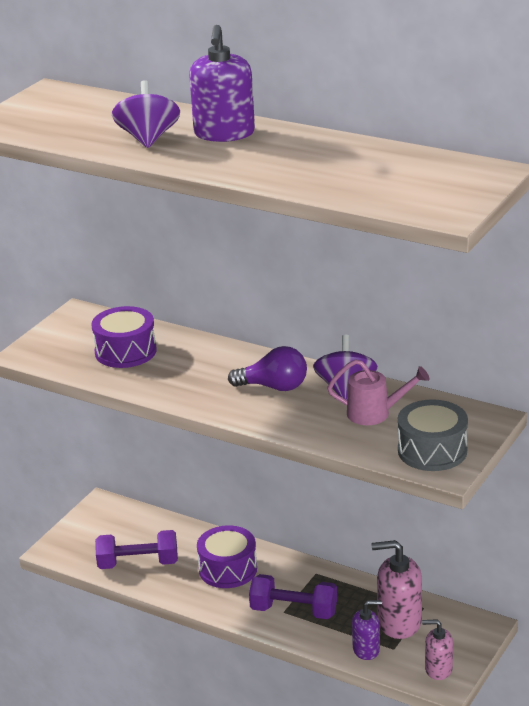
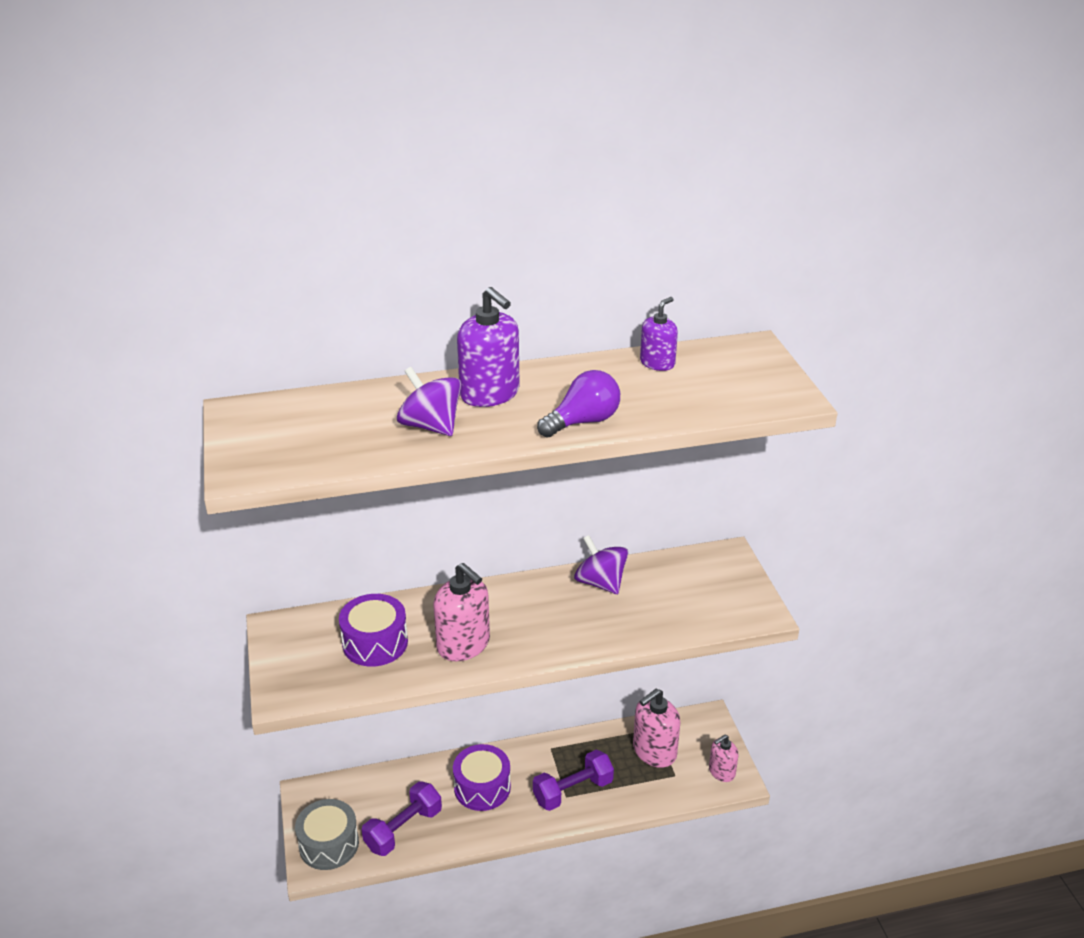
camera: 45 degrees left, 5 degrees up
(182, 380) = (463, 644): none -> pink soap dispenser
(274, 387) = (545, 610): purple light bulb -> purple light bulb (583, 422)
(366, 649) = (659, 789): purple soap dispenser -> purple soap dispenser (657, 363)
(375, 413) = (651, 593): pink watering can -> none
(432, 451) = (731, 603): grey drum -> grey drum (329, 844)

